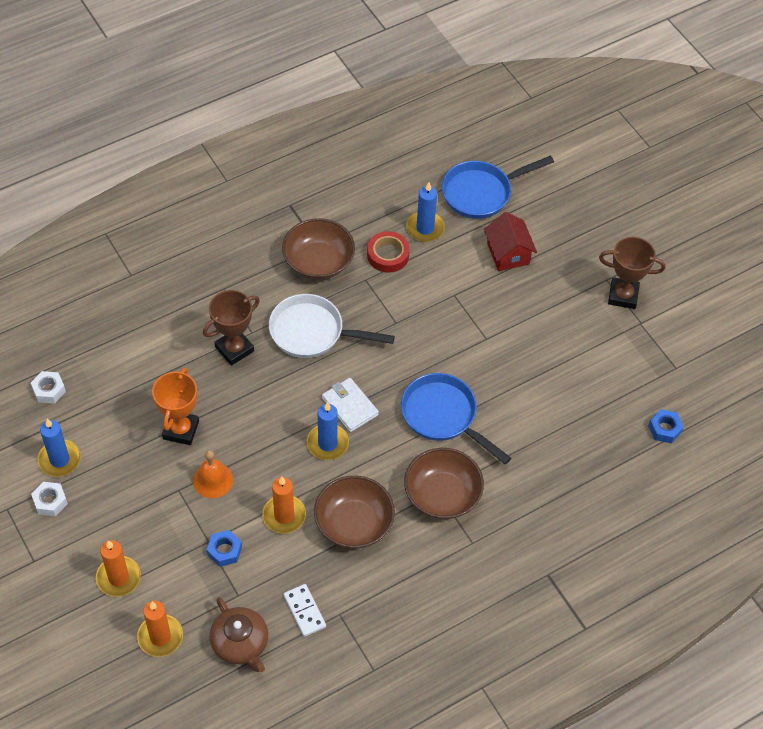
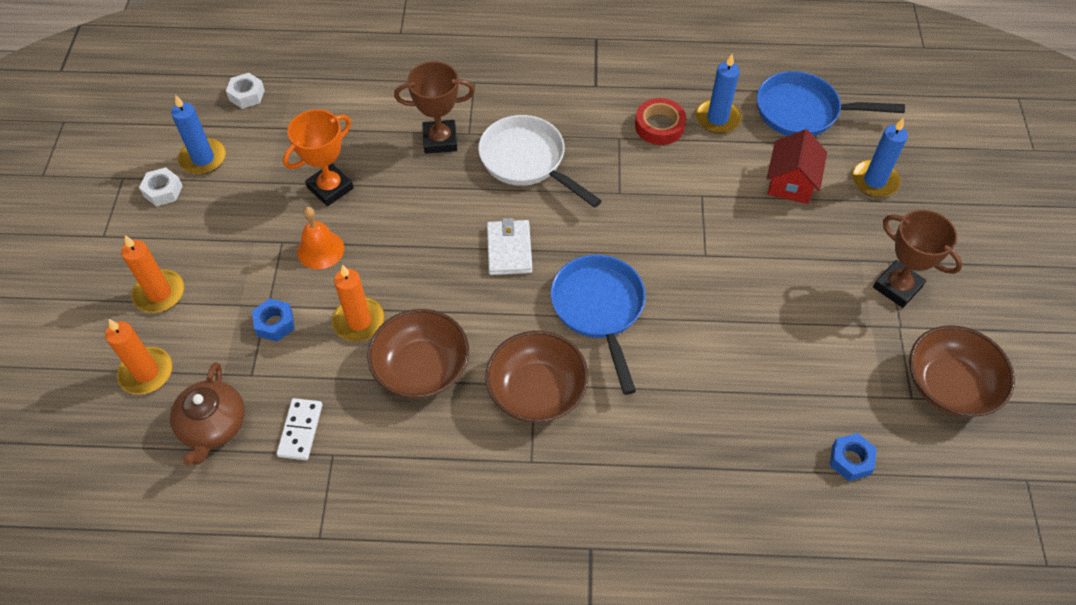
camera: 35 degrees right, 0 degrees up
(318, 262) = (584, 100): brown bowl -> brown bowl (949, 385)
(327, 443) = (458, 274): blue candle -> blue candle (874, 181)

